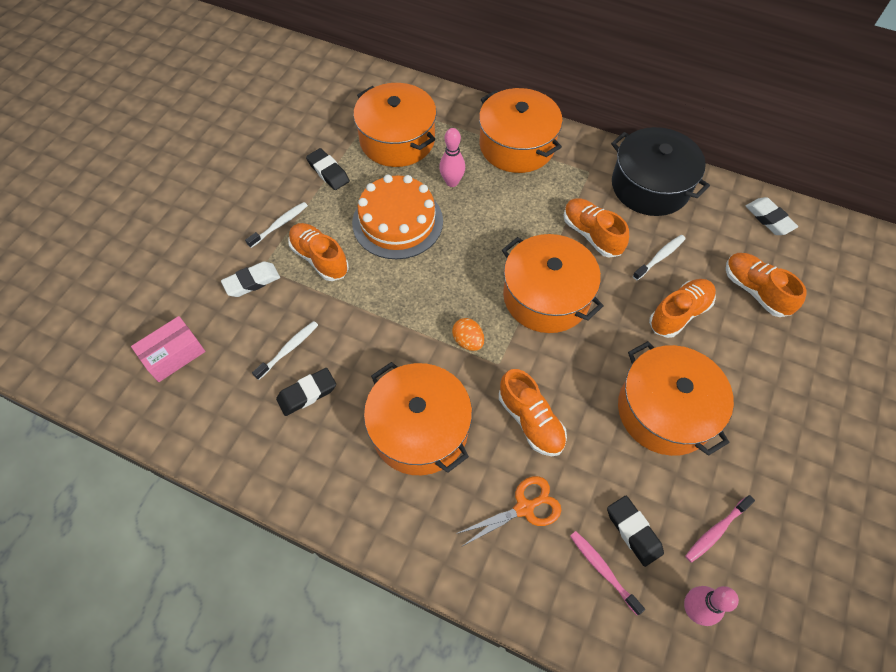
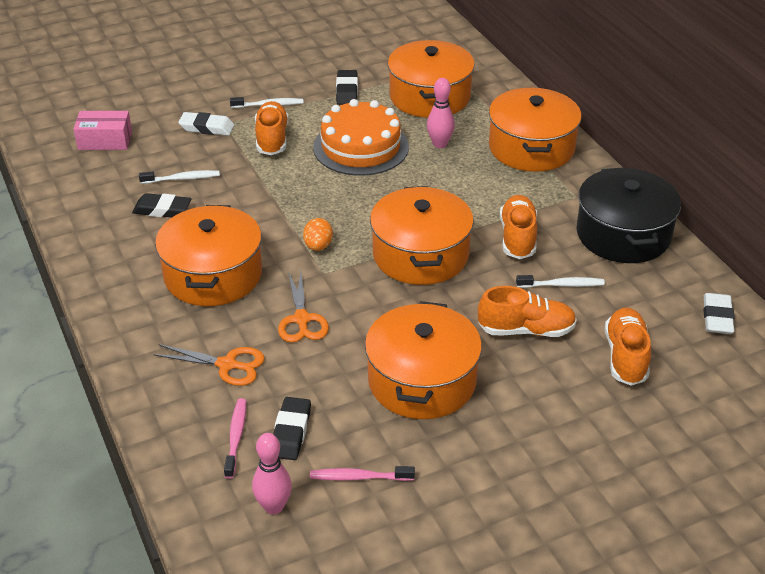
camera: 40 degrees right, 20 degrees down
(530, 421) = (302, 320): orange shoe -> orange scissors

